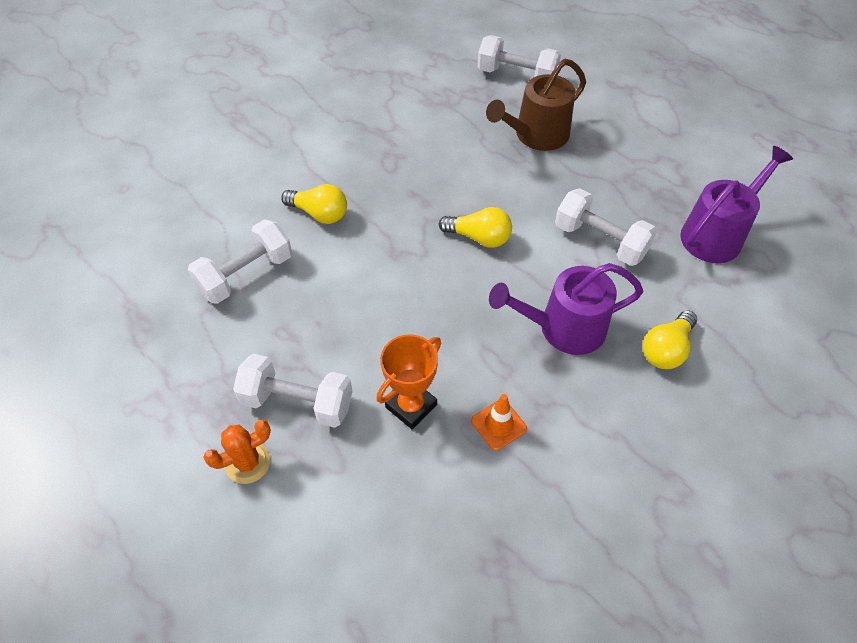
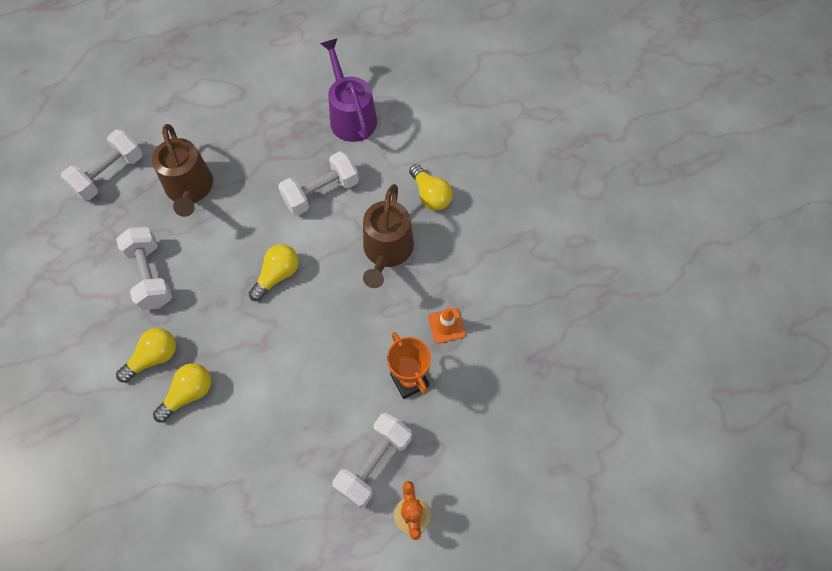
camera: 70 degrees left, 10 degrees up
(246, 274) = (228, 476): white dumbbell -> white dumbbell (150, 276)
(346, 175) = (153, 358): none -> yellow light bulb
(564, 328) = (387, 251): purple watering can -> brown watering can

